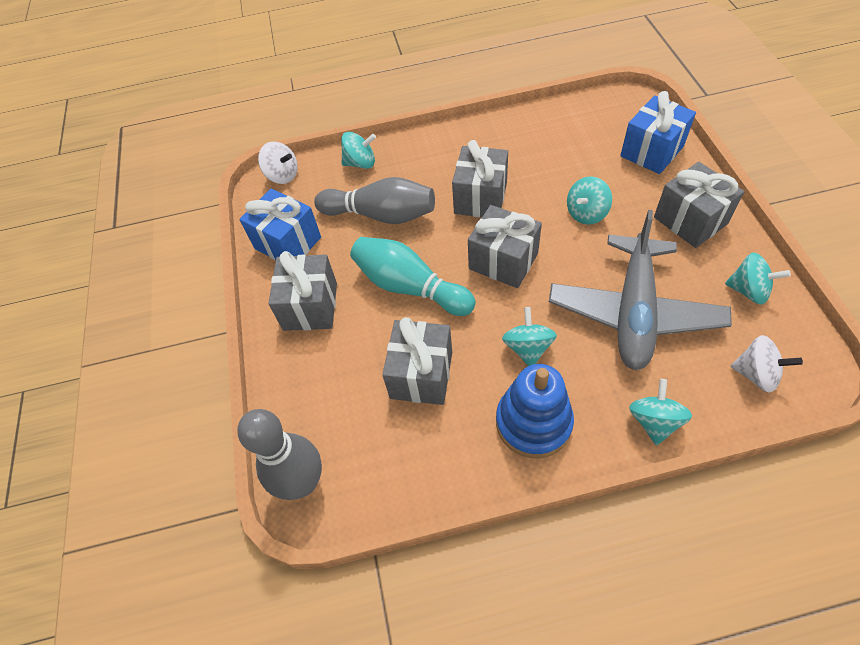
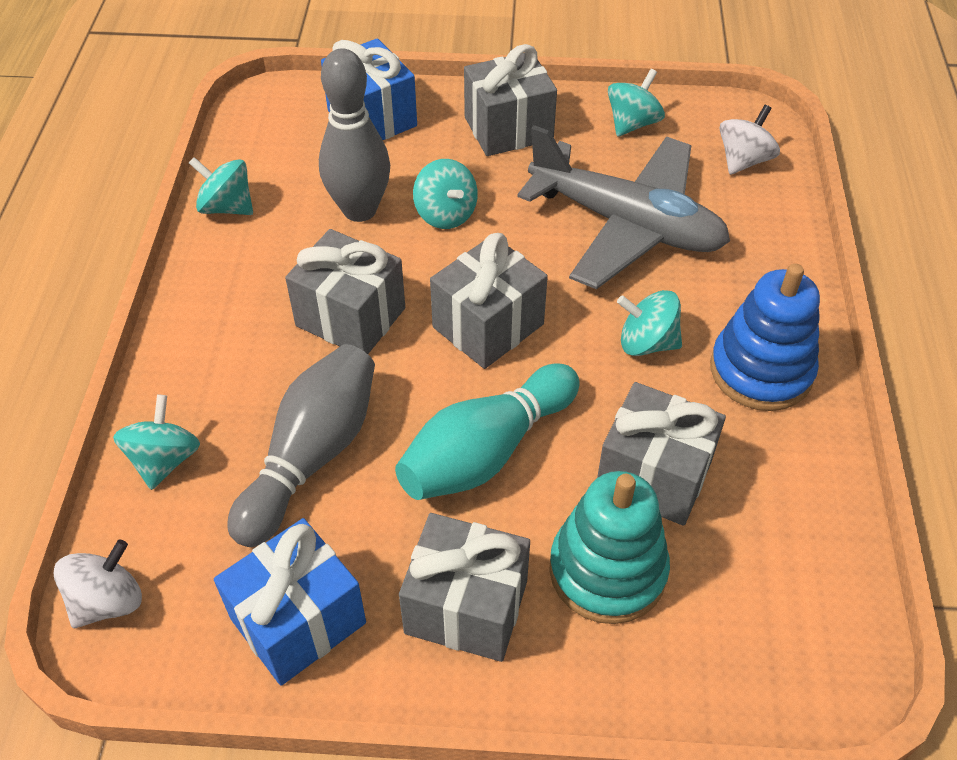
camera: 80 degrees left, 5 degrees down
(303, 482) = (802, 677): grey bowling pin -> grey bowling pin (359, 210)
(348, 365) = (607, 570): none -> turquoise stacking toy
(654, 421) = (783, 260): turquoise spinning top -> turquoise spinning top (227, 207)

